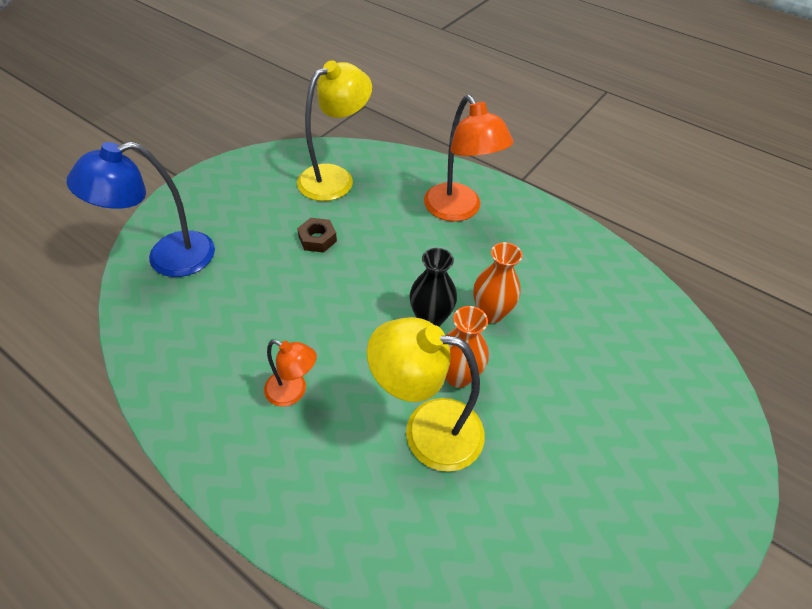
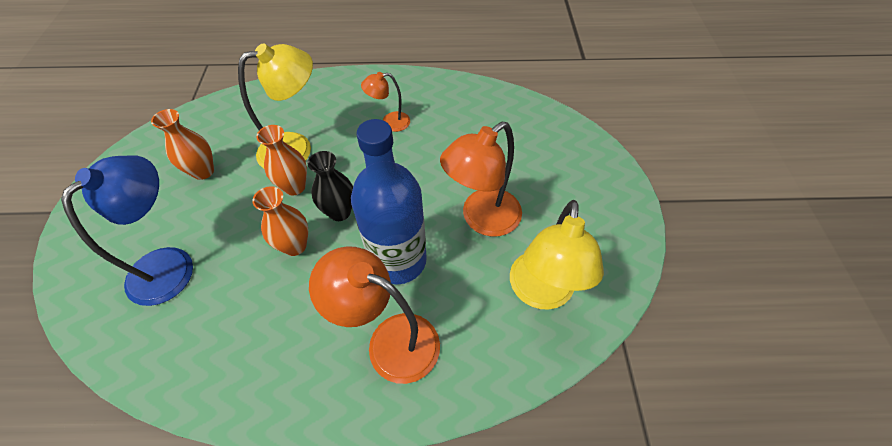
camera: 145 degrees right, 5 degrees up
(167, 258) = (557, 140): blue lamp -> blue lamp (171, 264)
(317, 239) = (482, 219): brown nut -> orange lamp
(412, 250) = (398, 260): none -> blue bottle
(557, 471) = (203, 171): none -> orange vase

